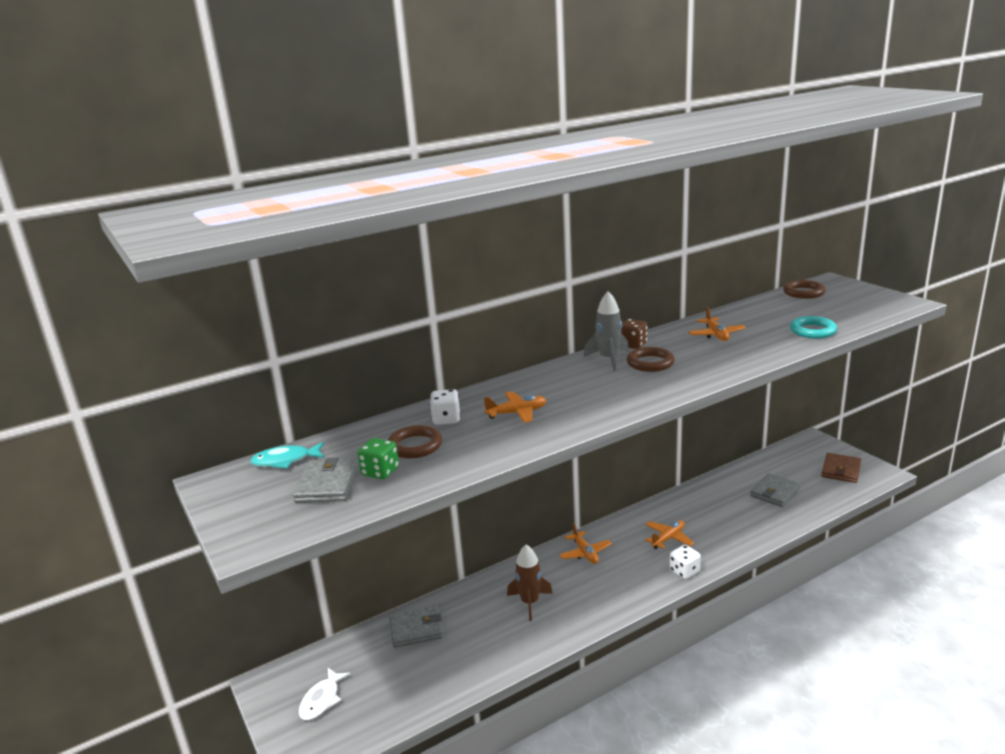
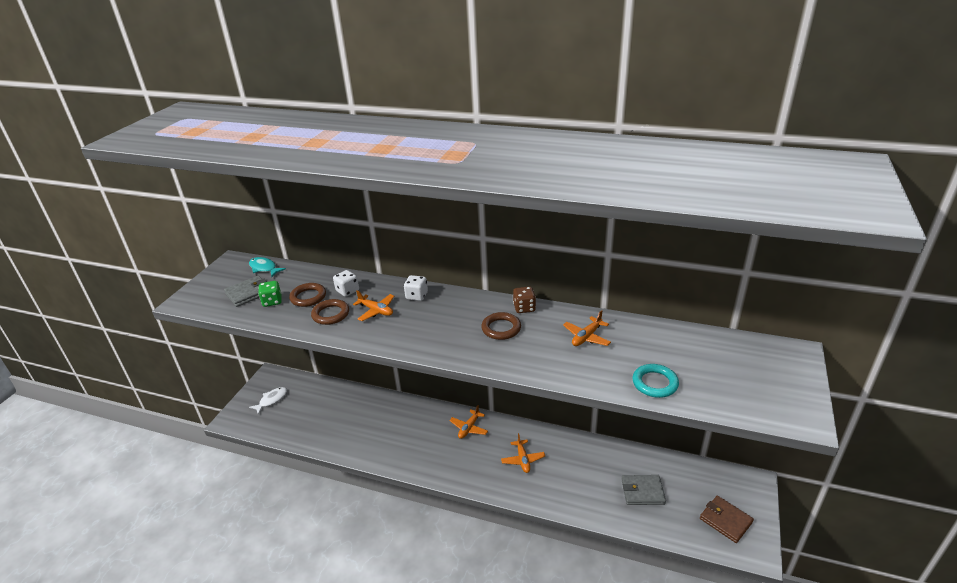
camera: 50 degrees right, 10 degrees up
(322, 700) = (271, 400): white fish -> white fish turned 150 degrees clockwise
(416, 629) = (344, 399): grey wallet -> none
(530, 602) = (401, 430): brown rocket -> none
(608, 359) = (489, 309): grey rocket -> none
(668, 538) = (523, 459): orange plane -> orange plane turned 75 degrees clockwise
(684, 571) = (494, 486): white dice -> white dice (417, 296)
(803, 292) = (740, 347): brown ring -> brown ring (330, 314)
(841, 470) = (725, 520): brown wallet -> brown wallet turned 60 degrees clockwise

